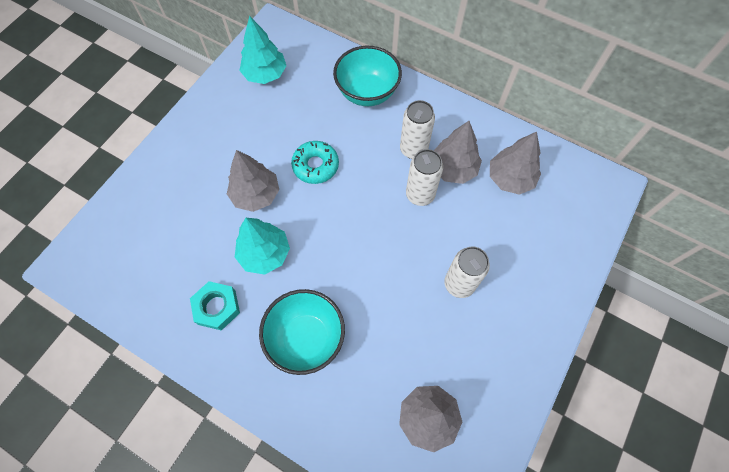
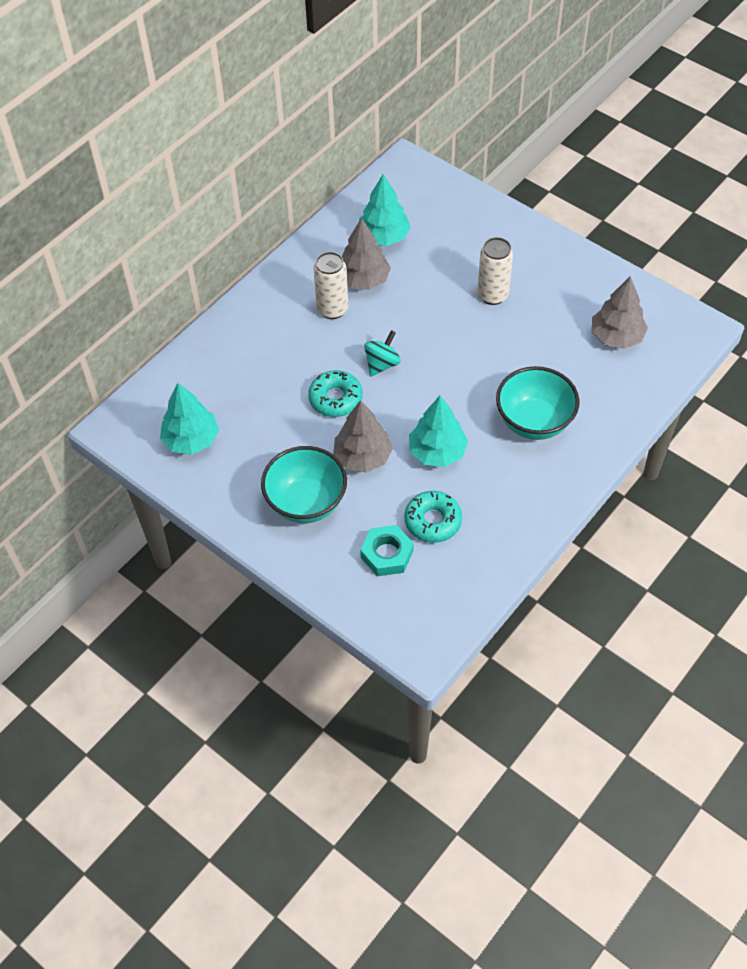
camera: 80 degrees left, 10 degrees down
(191, 258) = (433, 521): none -> turquoise donut
(217, 307) = (493, 497): turquoise nut -> turquoise nut (387, 554)
(358, 196) = (382, 364): none -> turquoise spinning top
(367, 93) = (246, 341): turquoise bowl -> turquoise bowl (306, 503)
(420, 195) = (389, 311): white can -> none
(510, 178) = (384, 237): grey tree -> turquoise tree

